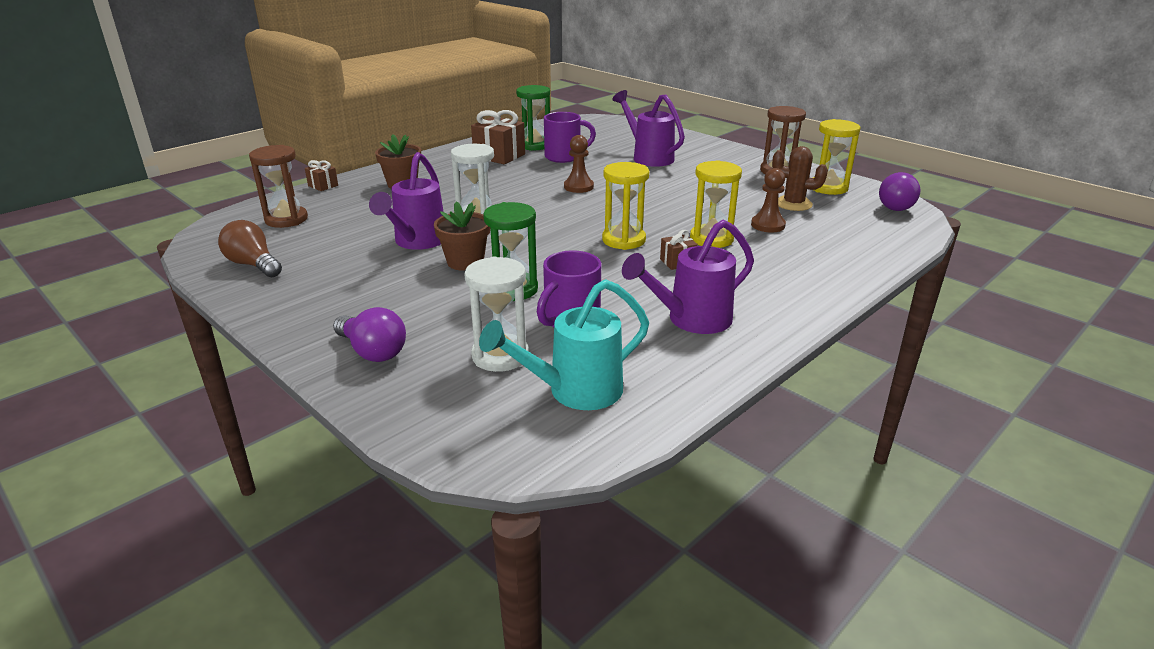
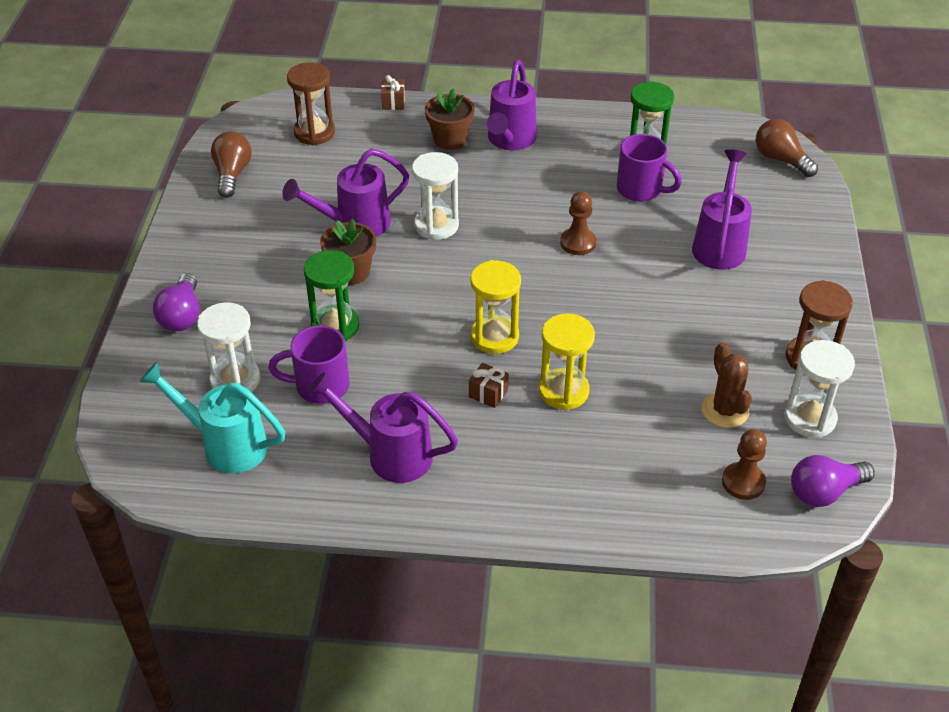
camera: 50 degrees right, 15 degrees up
(444, 170) = (510, 140): none -> purple watering can
(499, 156) = (587, 149): brown gift -> none
(606, 123) = (780, 159): none -> brown light bulb
(768, 225) = (643, 415): brown pawn -> brown pawn (743, 482)
(828, 188) = (810, 418): yellow hourglass -> white hourglass

